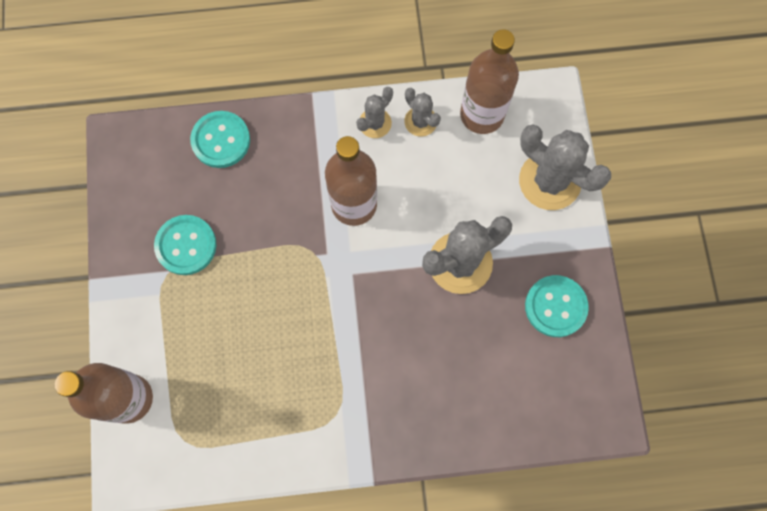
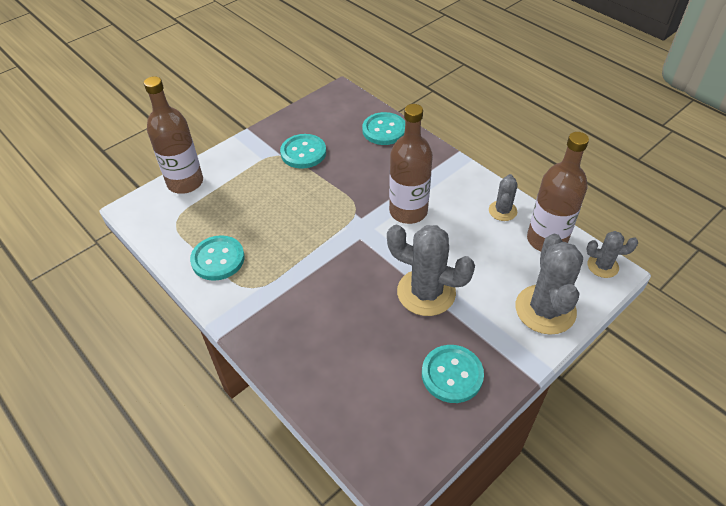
camera: 55 degrees right, 25 degrees down
(273, 427) = (218, 259): none -> turquoise button
(375, 123) = (474, 189): grey cactus -> grey cactus (602, 266)

